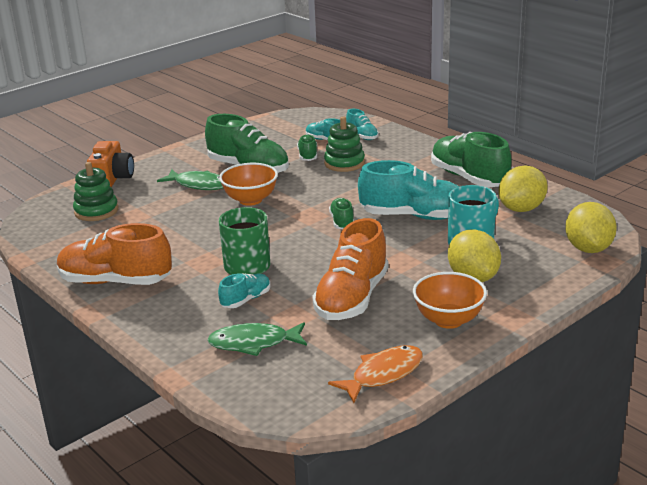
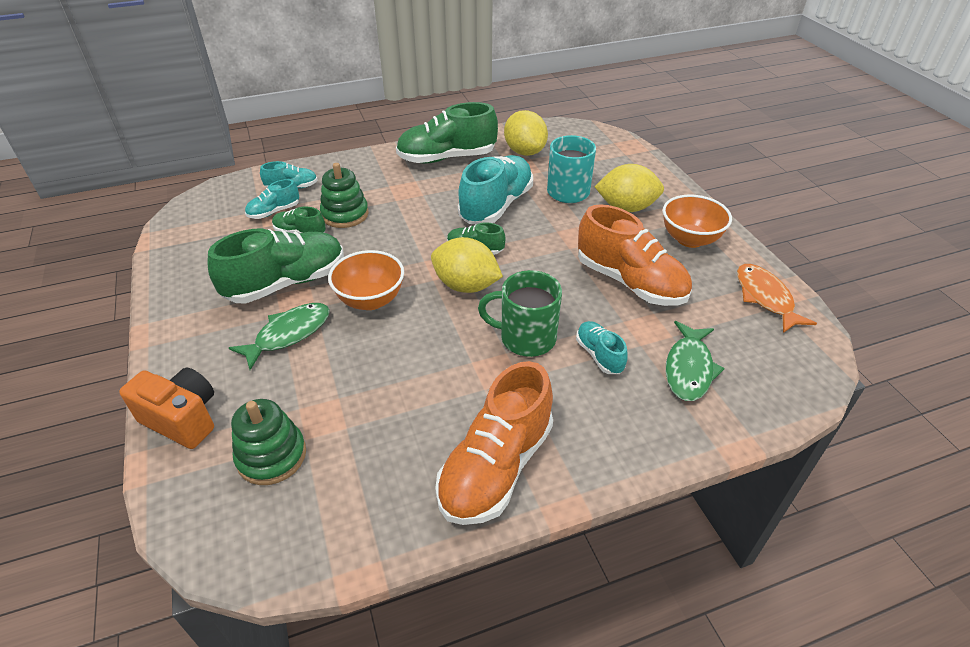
camera: 70 degrees left, 15 degrees up
(588, 248) = (609, 145): yellow lemon -> yellow lemon (466, 286)

